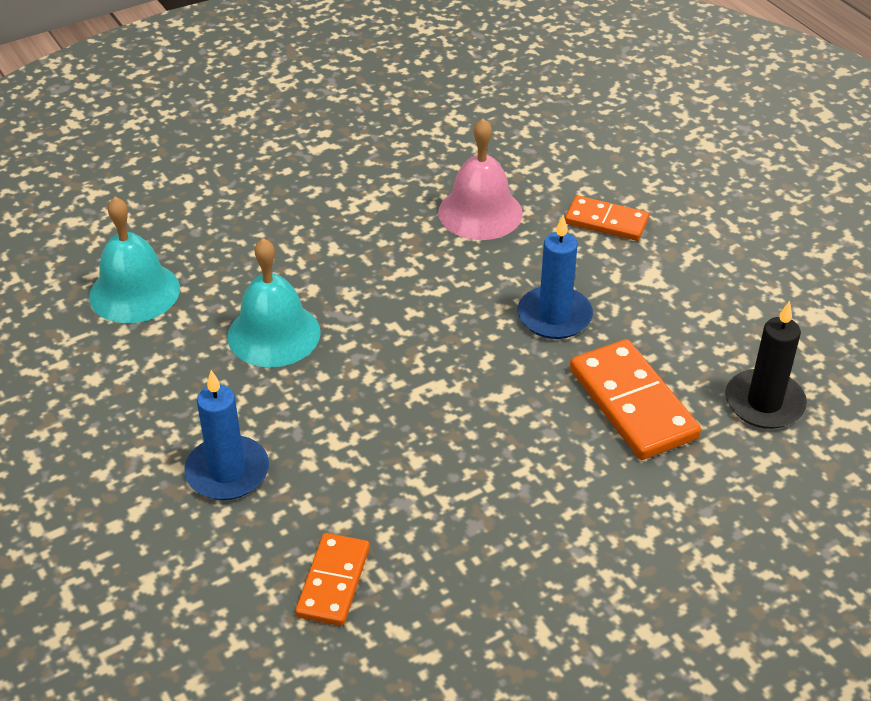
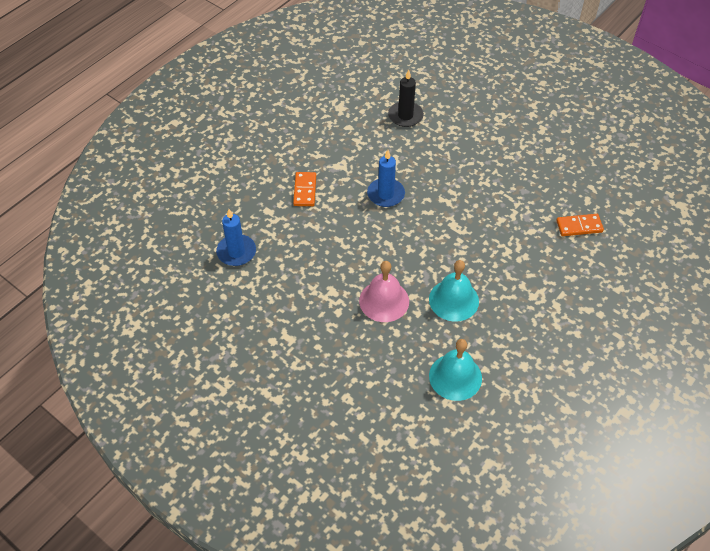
camera: 110 degrees left, 10 degrees up
(227, 472) = (547, 284): blue candle -> blue candle (236, 252)
(480, 212) = (319, 243): pink bell -> pink bell (384, 301)
(632, 404) = (428, 156): orange domino -> none

